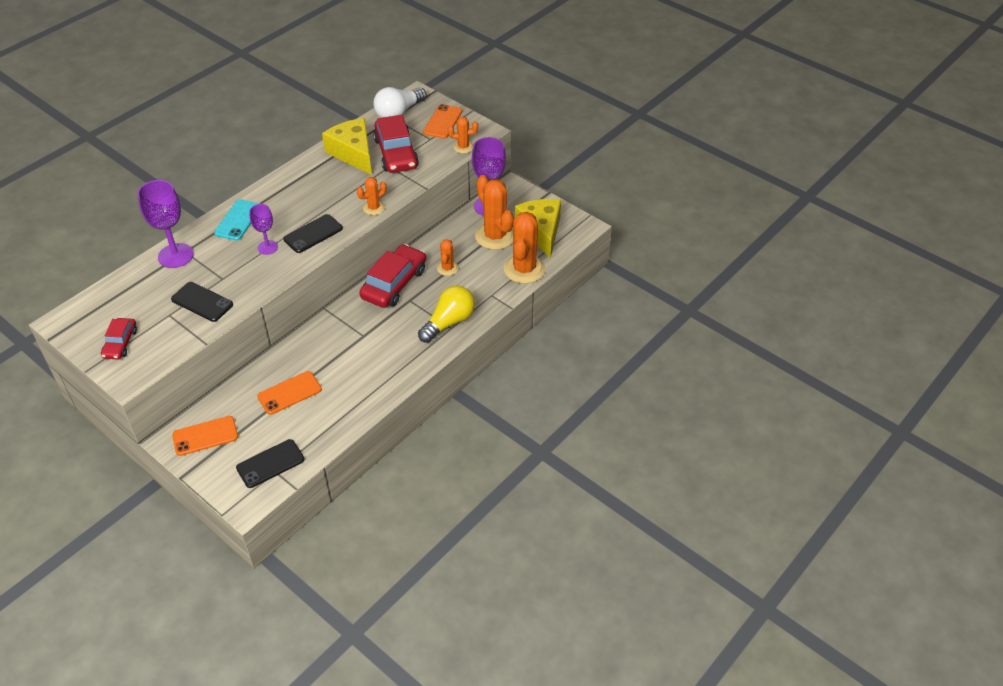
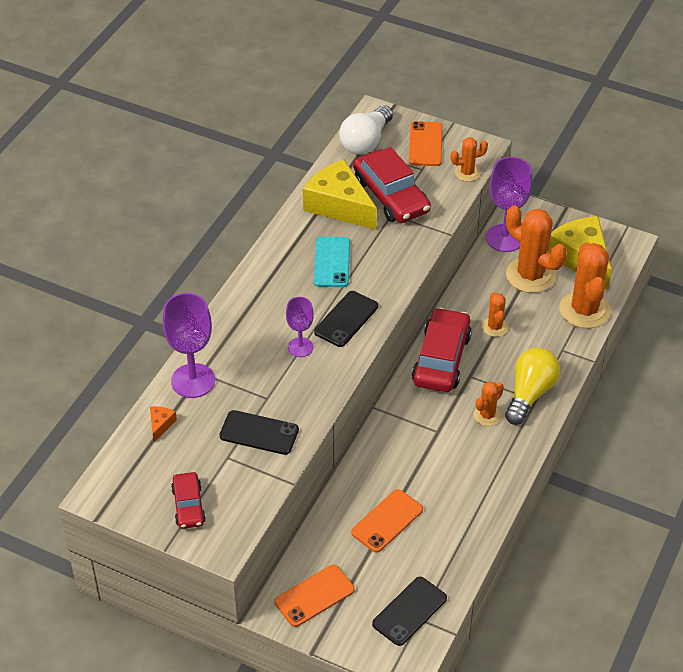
camera: 15 degrees left, 0 degrees up
(134, 282) = (160, 425): none -> orange cheese
(238, 220) = (245, 319): turquoise phone -> turquoise phone (331, 262)
(374, 208) = (401, 272): orange cactus -> orange cactus (487, 415)

